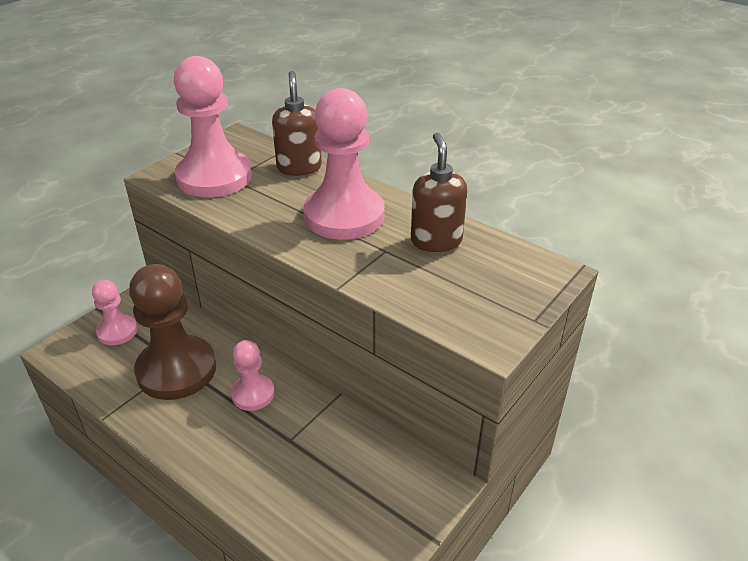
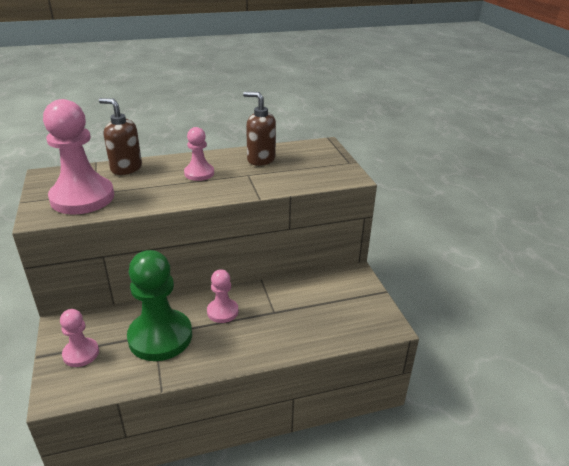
camera: 55 degrees left, 5 degrees down
(176, 370) = (160, 337): brown pawn -> green pawn
(344, 216) = (199, 173): pink pawn -> pink pawn, size x0.53

